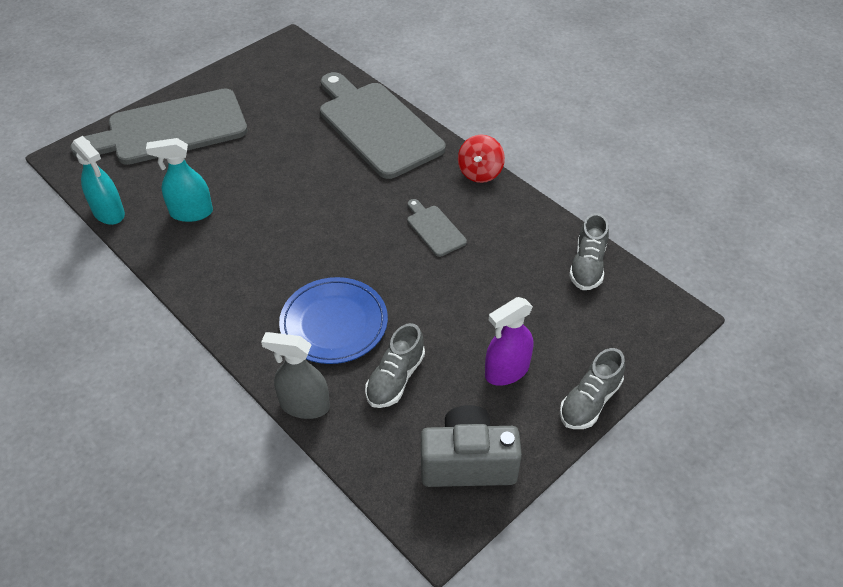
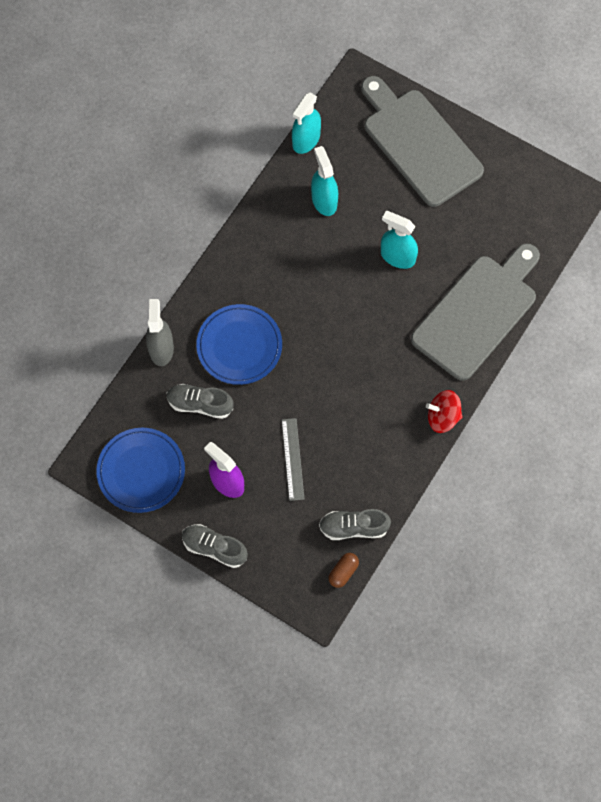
camera: 75 degrees right, 20 degrees up
(288, 169) = (397, 256): none -> turquoise spray bottle
(434, 229) = (361, 395): grey cutting board -> none
(468, 463) = (141, 471): grey camera -> blue plate
(493, 302) = (292, 459): none -> grey ruler
(638, 285) = (343, 572): none -> brown capsule

